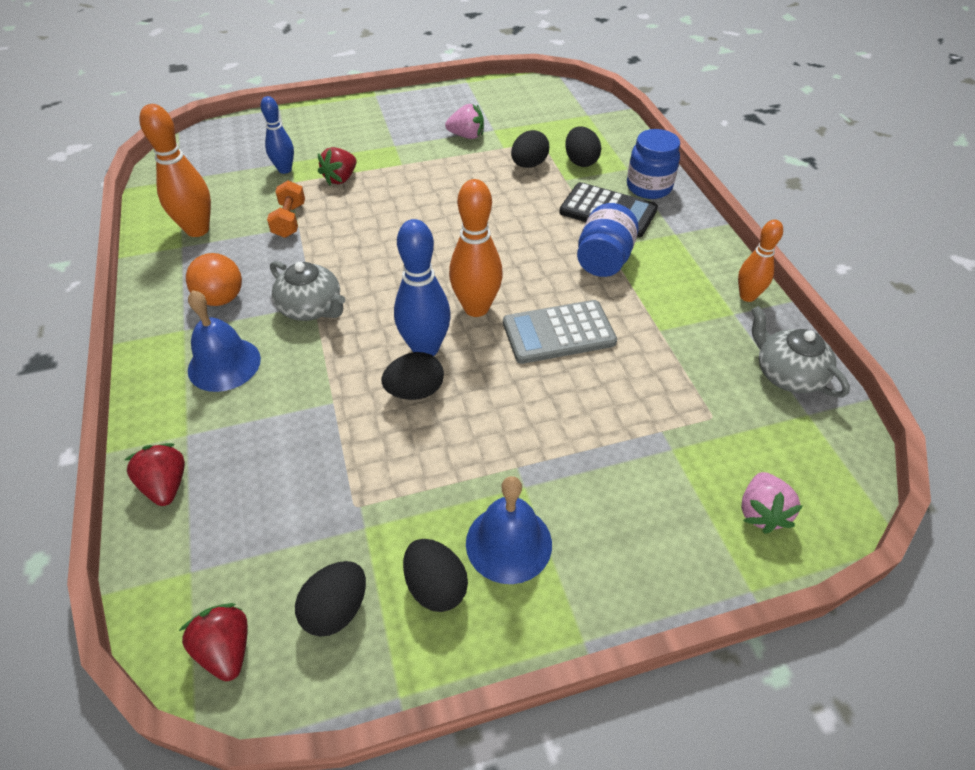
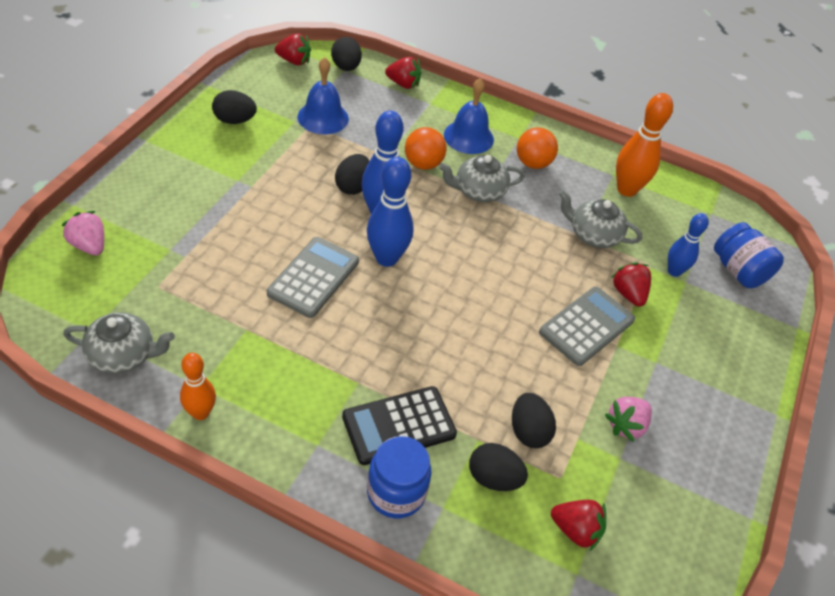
camera: 125 degrees right, 0 degrees up
(289, 220) = (593, 235): orange dumbbell -> grey teapot
(314, 367) = (423, 164): none -> orange ball
(336, 609) = (268, 92): black egg -> black egg (346, 67)
(402, 182) = (586, 326): none -> grey calculator
(476, 308) = (386, 258): orange bowling pin -> blue bowling pin
(508, 543) = (219, 153): blue bell -> blue bell (323, 117)
(565, 124) = (575, 530): none -> red strawberry
(603, 260) = (347, 364): blue jar -> blue jar (738, 271)

